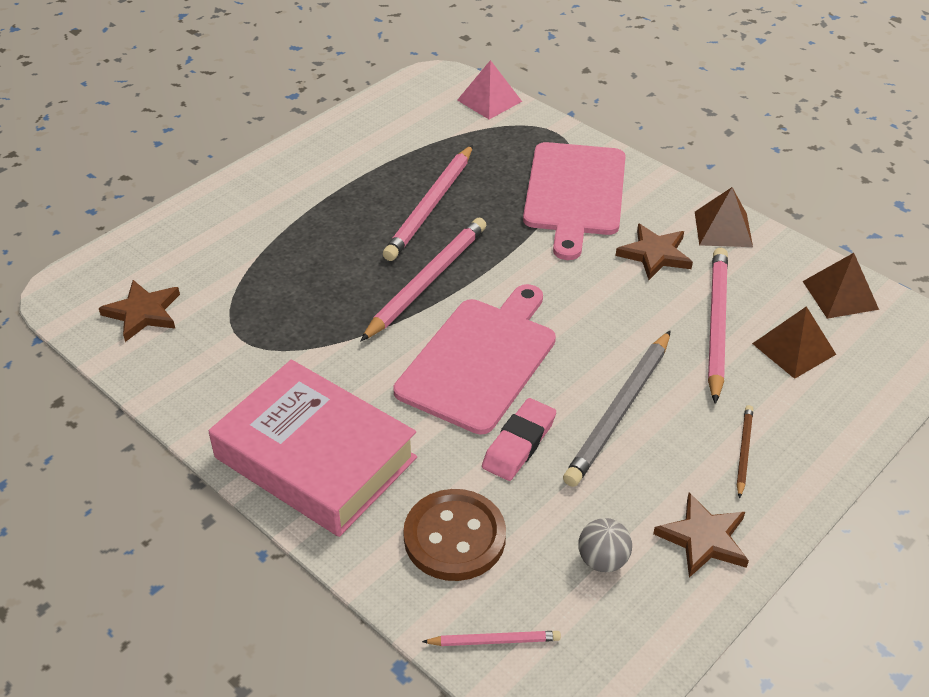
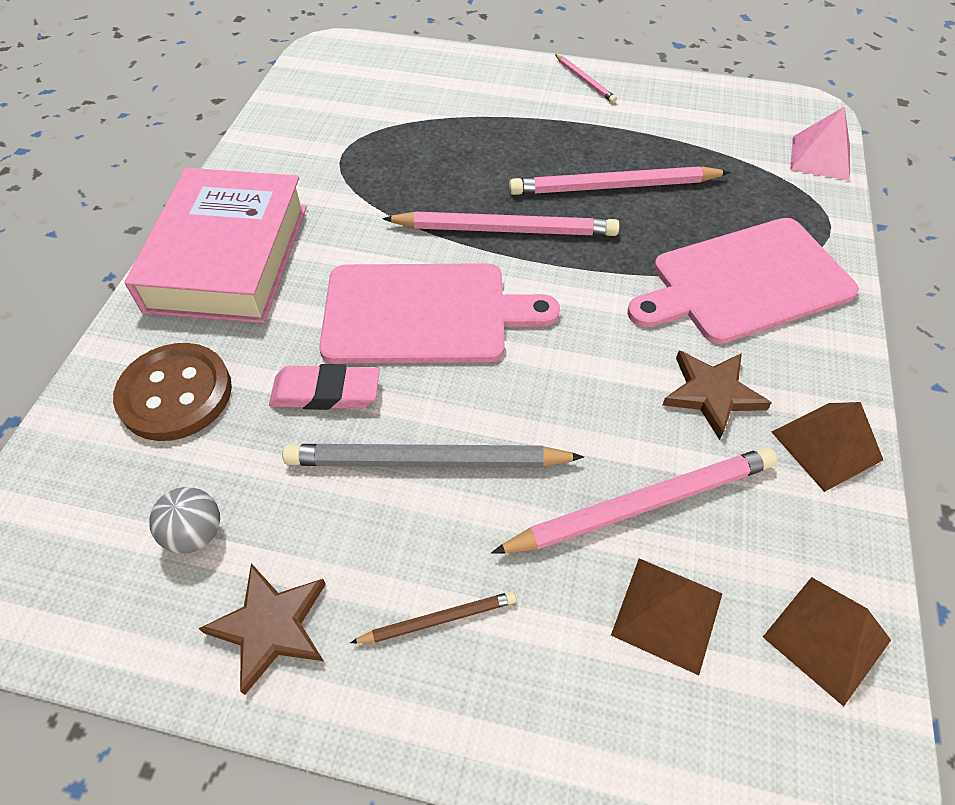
camera: 60 degrees right, 10 degrees up
(143, 313) = (334, 92): brown star -> none
(494, 641) = (55, 480): pink pencil -> pink pencil (584, 81)

